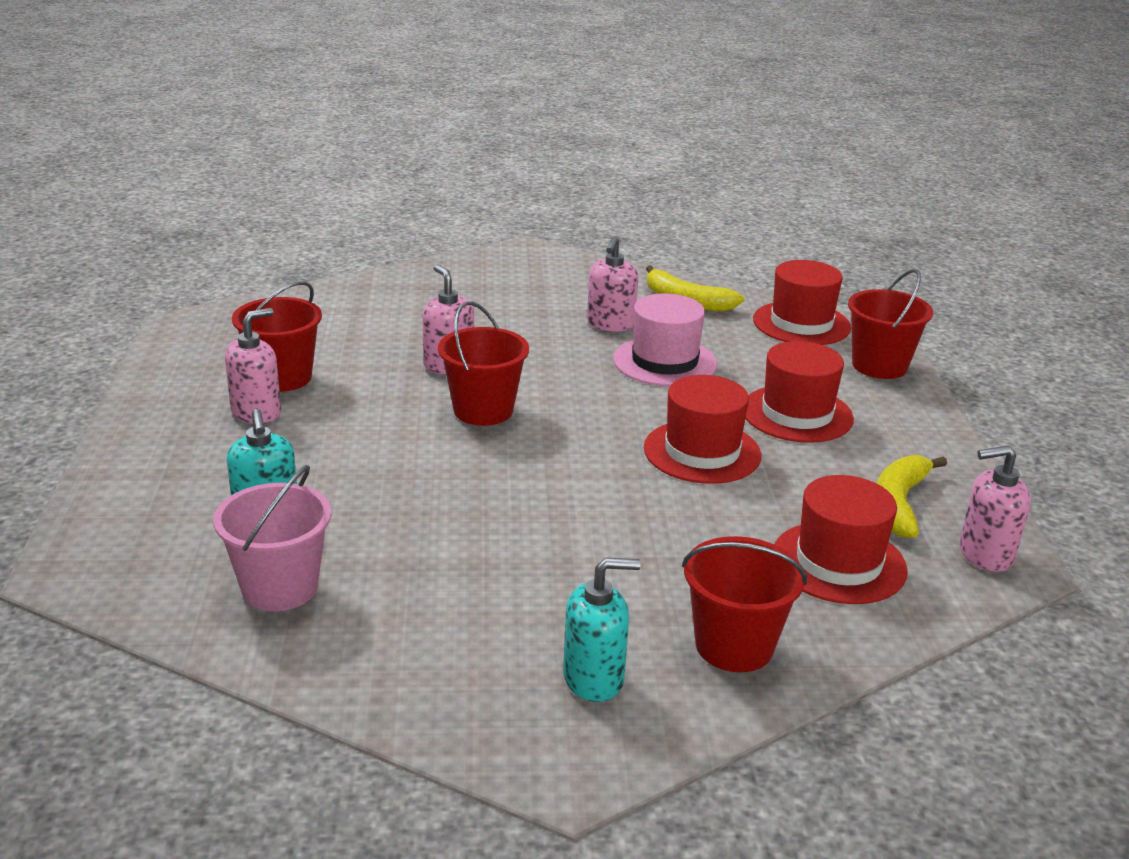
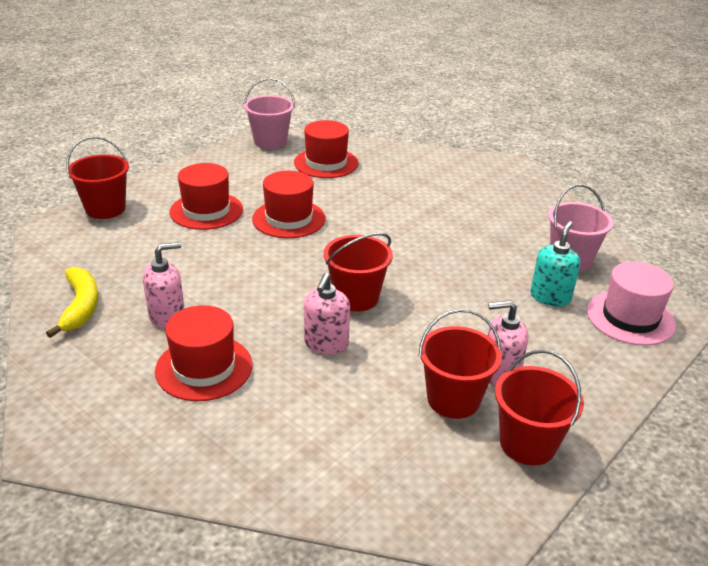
camera: 135 degrees left, 5 degrees up
(594, 678) = (475, 178): turquoise soap dispenser -> none
(664, 362) = (198, 271): pink hat -> pink hat (630, 318)
(734, 646) = (411, 164): red bucket -> red bucket (527, 443)
(801, 323) = (68, 251): red hat -> red hat (204, 368)
(899, 504) = (259, 165): yellow banana -> none
(985, 554) = (270, 142): pink soap dispenser -> pink bucket

